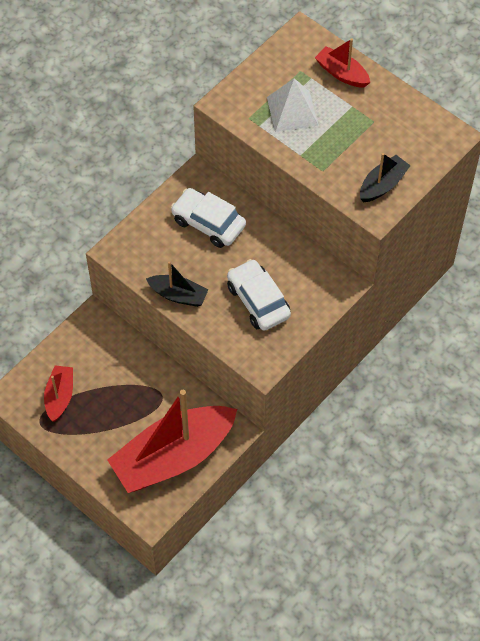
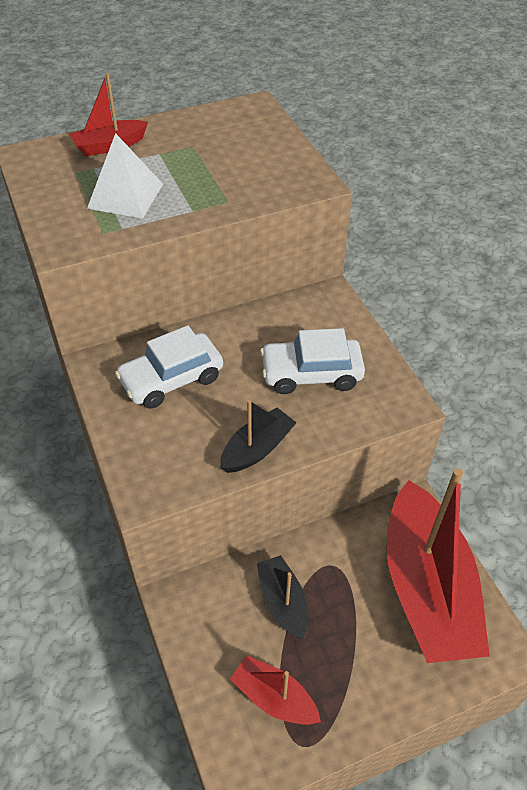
camera: 65 degrees left, 10 degrees down
(382, 185) = (281, 166): black boat -> black boat (282, 601)

